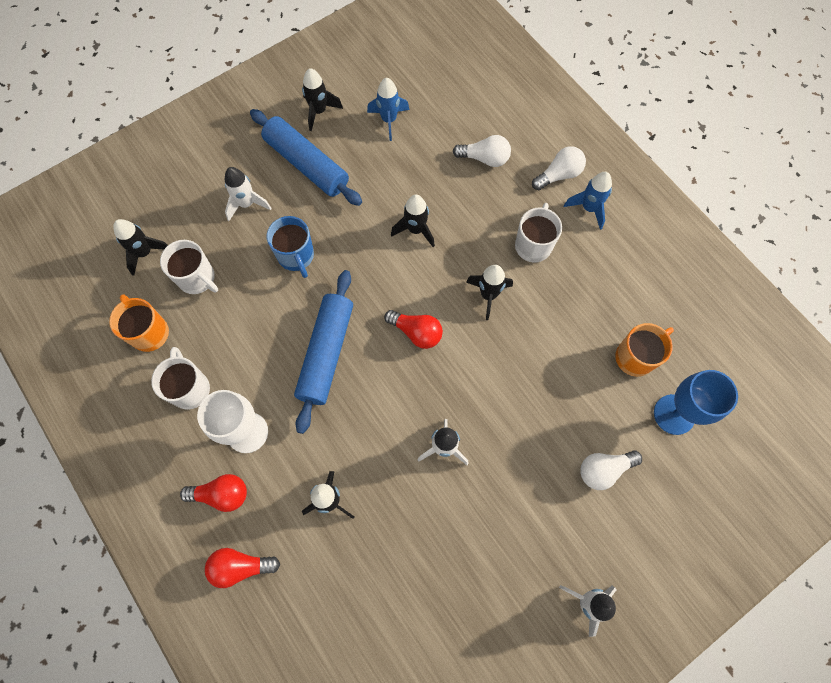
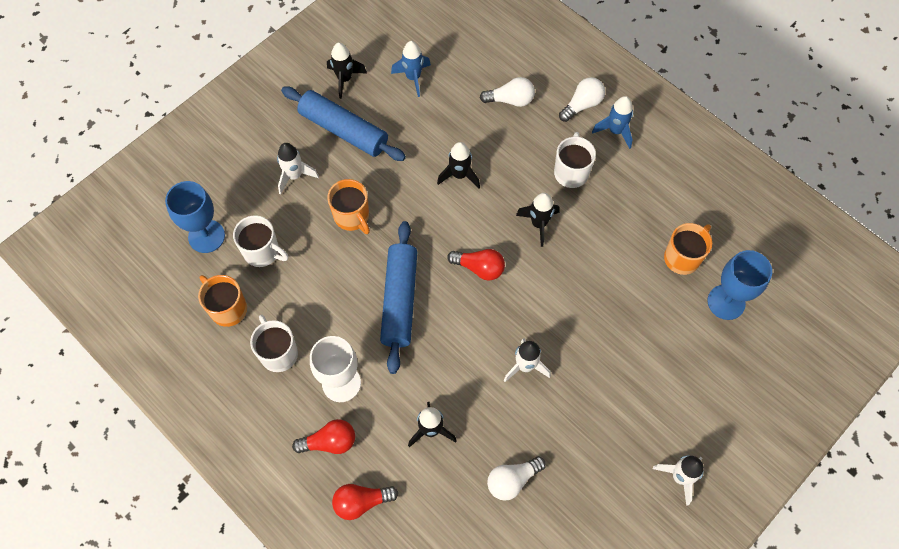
camera: 10 degrees left, 5 degrees down
(145, 253) = (206, 236): black rocket -> blue goblet
(296, 256) = (352, 217): blue mug -> orange mug
(604, 470) = (673, 361): white light bulb -> white light bulb (512, 480)

